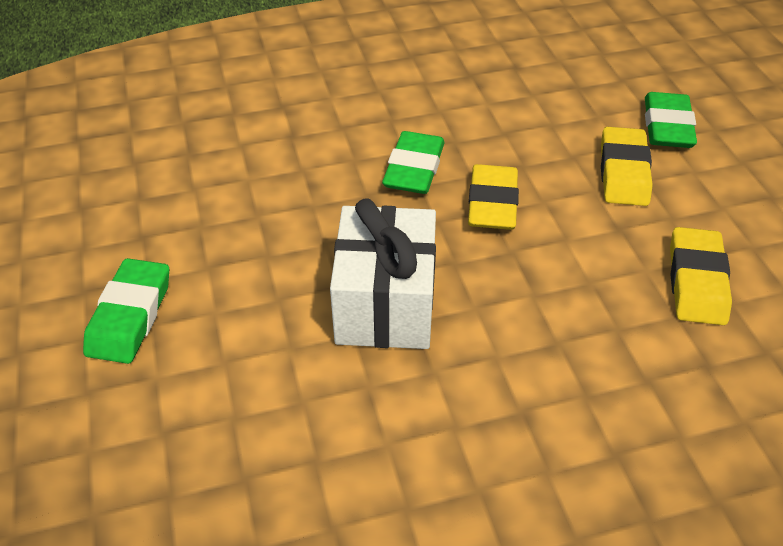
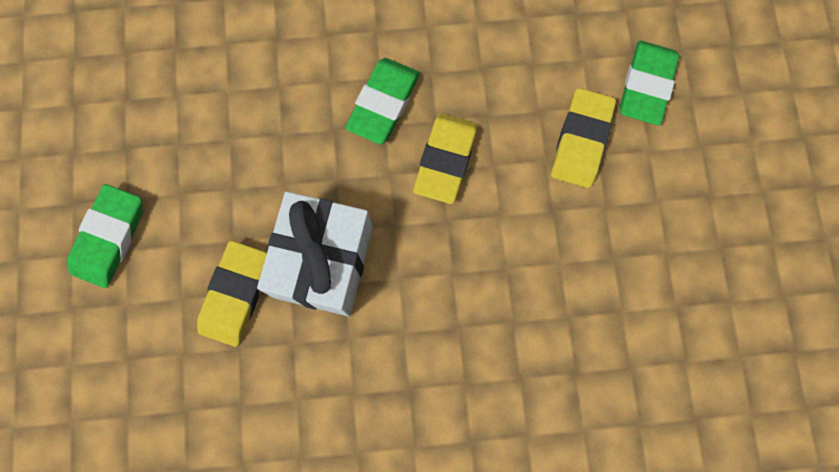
camera: 10 degrees right, 30 degrees up
(696, 281) = (600, 284): yellow eraser -> yellow eraser (235, 294)

